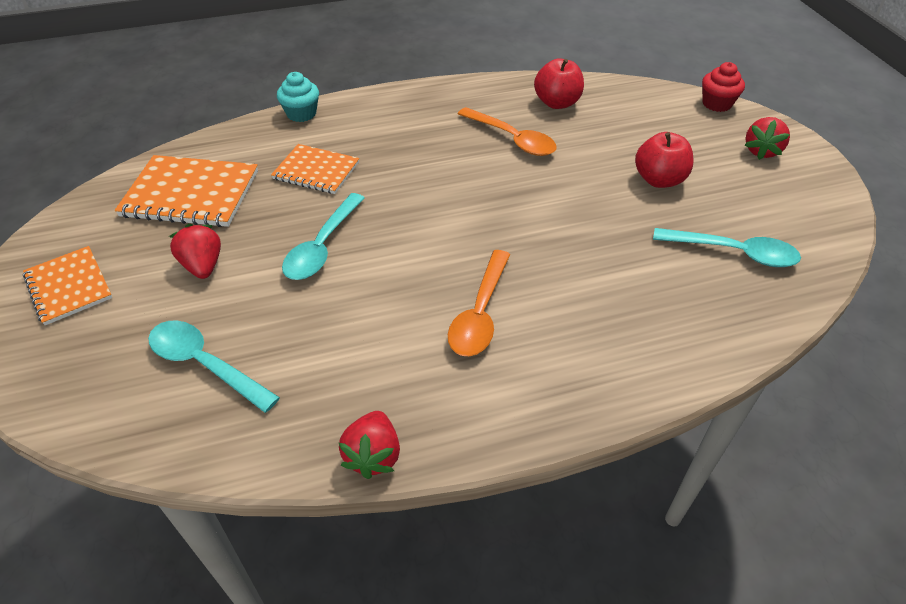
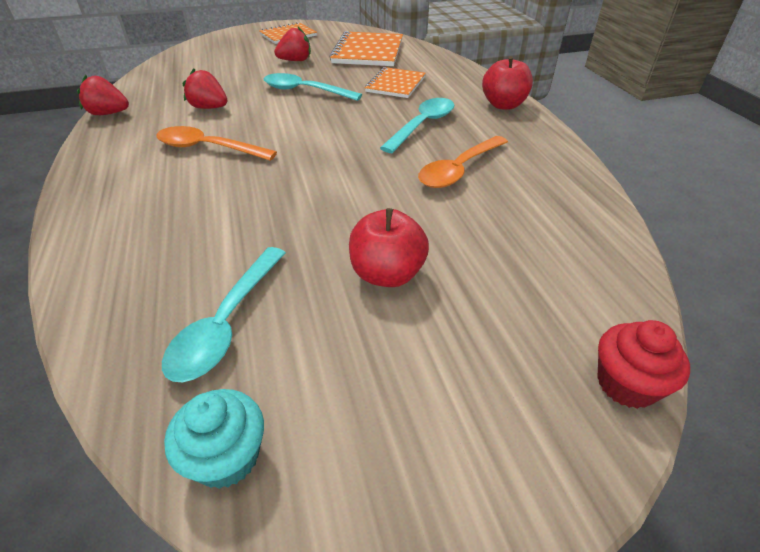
camera: 90 degrees right, 5 degrees down
(205, 364) = (211, 68): turquoise spoon -> turquoise spoon (422, 125)
(301, 114) = (474, 75): turquoise cupcake -> turquoise cupcake (226, 457)
(557, 103) = (548, 203): red apple -> red apple (503, 105)
(761, 151) = (478, 422): red strawberry -> red strawberry (209, 108)

